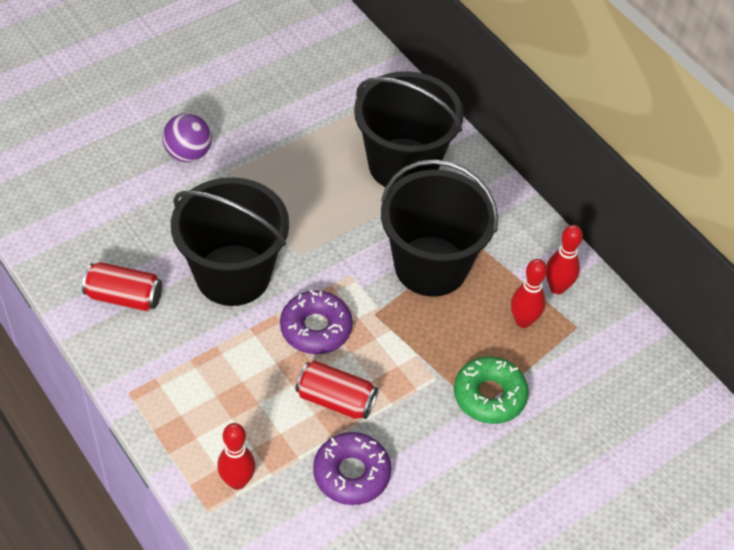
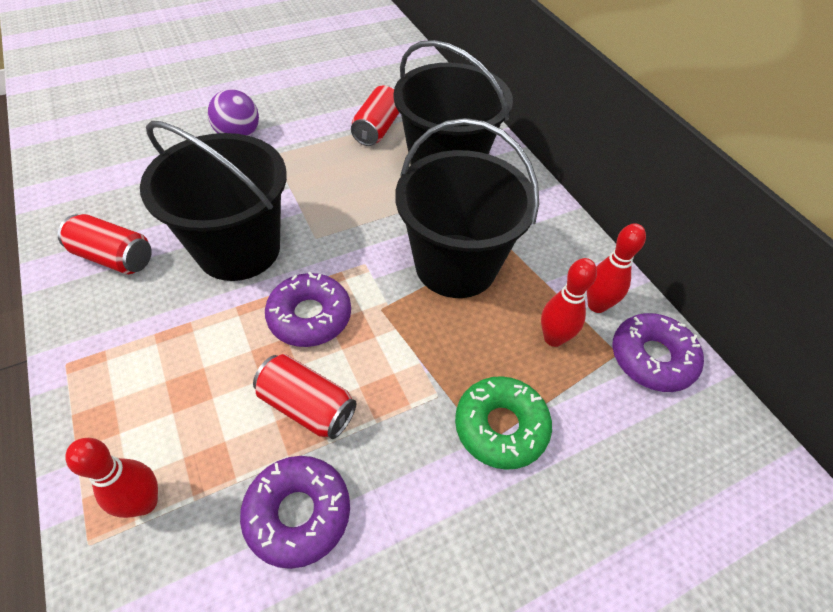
camera: 10 degrees right, 0 degrees up
(325, 128) = (377, 129): none -> red can
(604, 327) = (652, 358): none -> purple donut

